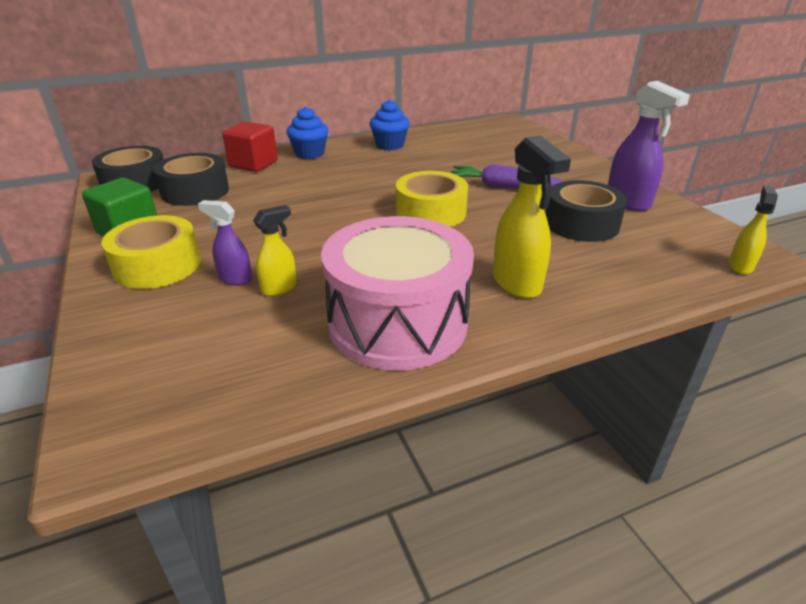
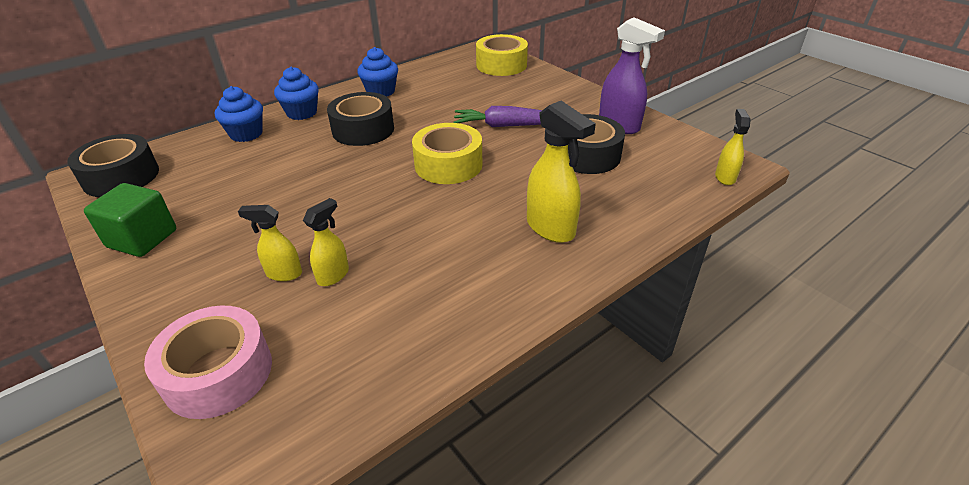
camera: 15 degrees left, 5 degrees up
(139, 350) = (218, 373): none -> pink tape
(157, 265) = (194, 274): yellow tape -> yellow tape (501, 65)
(195, 191) = (195, 177): black tape -> black tape (363, 130)
(235, 279) = (283, 273): purple spray bottle -> yellow spray bottle
(253, 164) = (246, 134): red cube -> blue cupcake
(397, 323) = (460, 290): pink drum -> none

